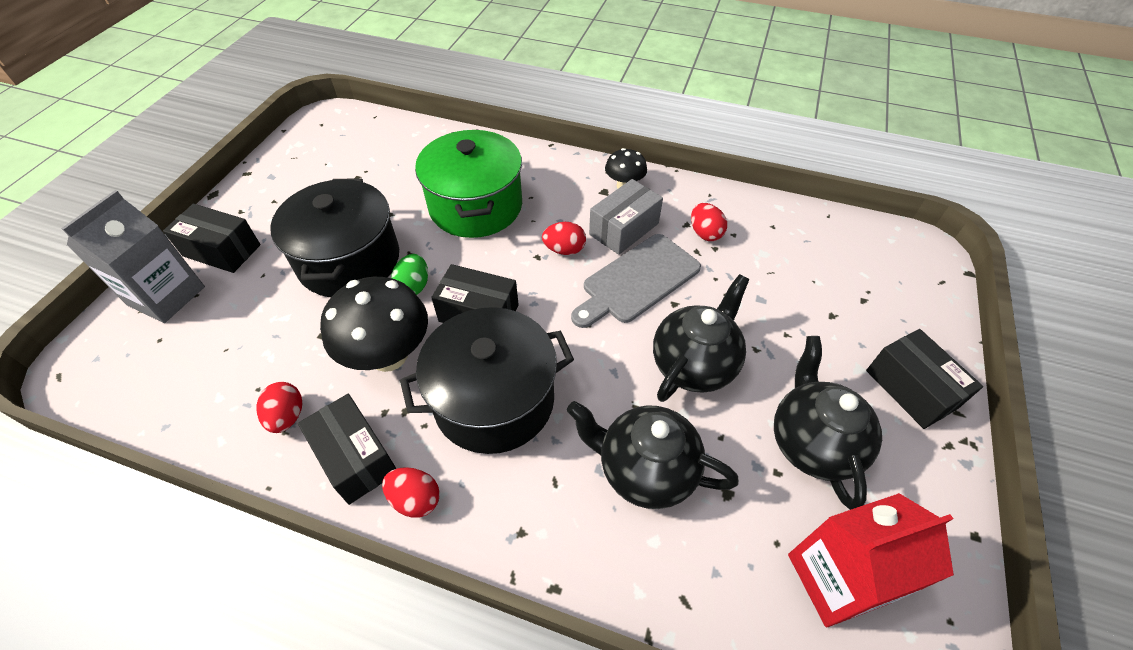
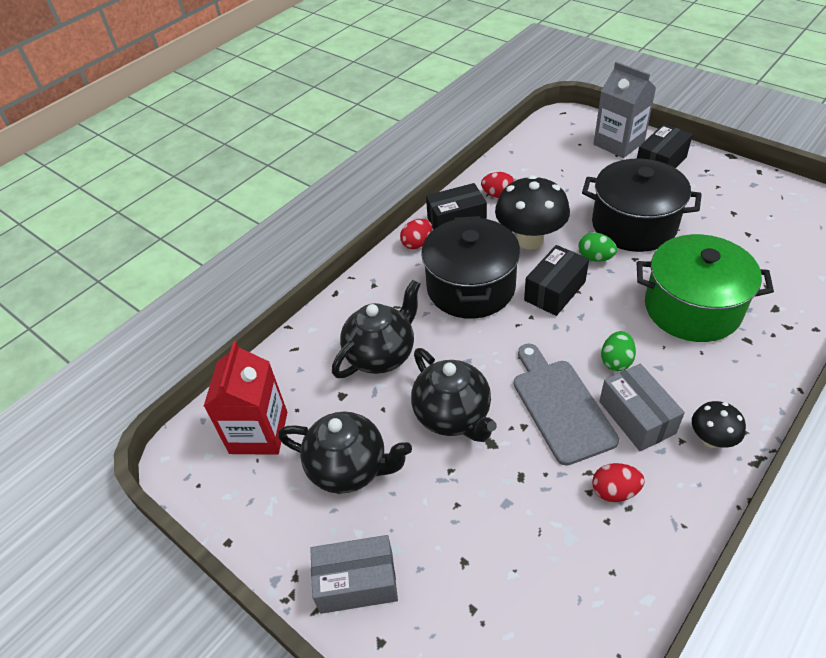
camera: 115 degrees right, 5 degrees down
(564, 250) = (616, 361): red egg -> green egg
(911, 389) = (357, 582): black box -> grey box

